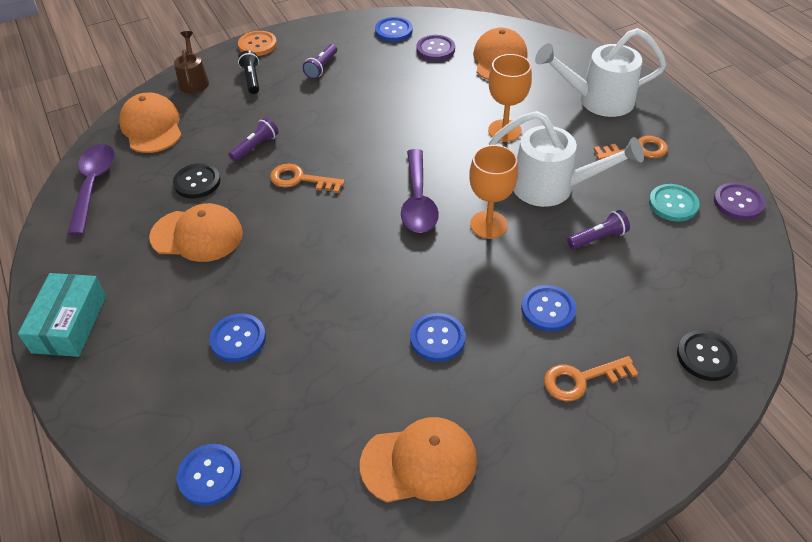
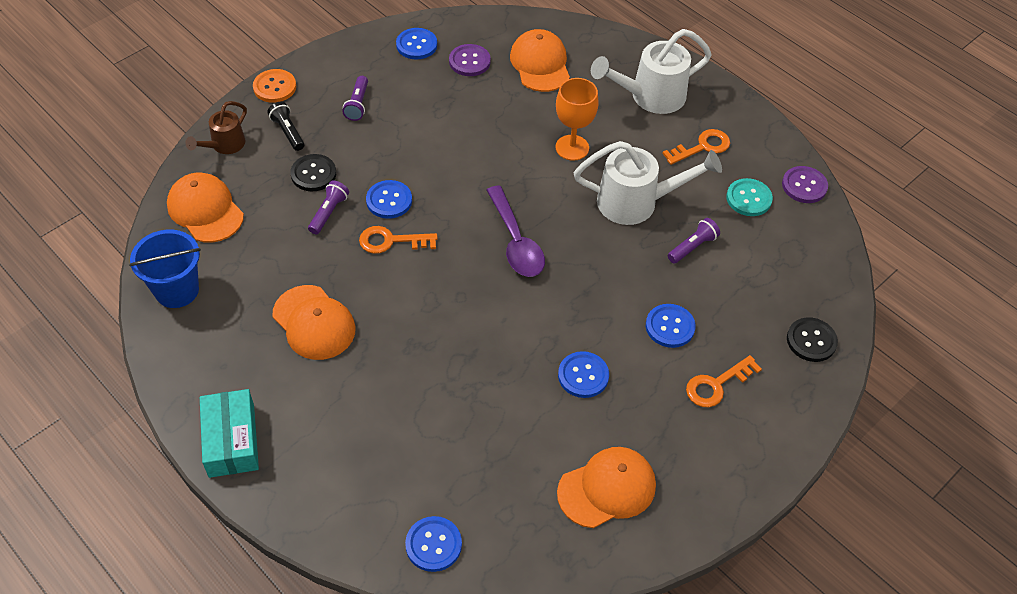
camera: 20 degrees left, 5 degrees up
(93, 185) = (177, 290): purple spoon -> blue bucket
(194, 81) = (224, 145): brown watering can -> brown watering can turned 120 degrees counterclockwise
(197, 182) = (286, 265): black button -> black button (313, 174)
(197, 235) = (314, 323): orange cap -> orange cap turned 60 degrees clockwise
(238, 339) = (403, 417): blue button -> blue button (389, 200)
(488, 225) = (590, 253): orange goblet -> none

